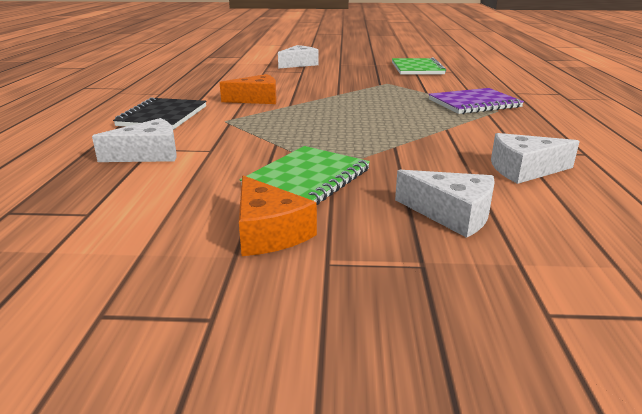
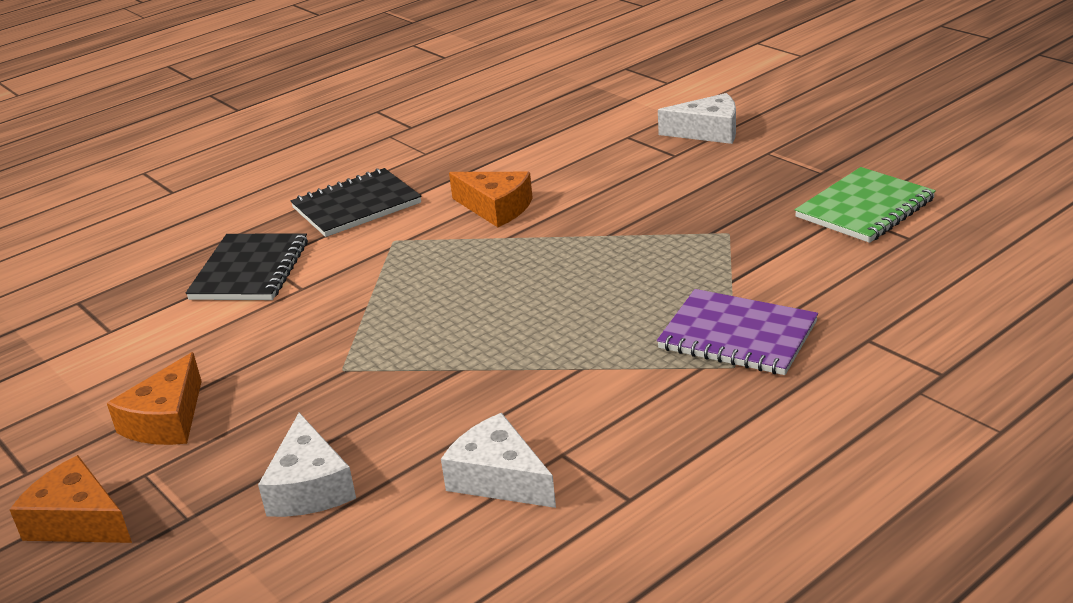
camera: 50 degrees right, 5 degrees up
(149, 154) = (250, 270): white cheese -> black notebook
(307, 178) = (299, 374): green notebook -> none
(345, 316) = (78, 521): none -> orange cheese

